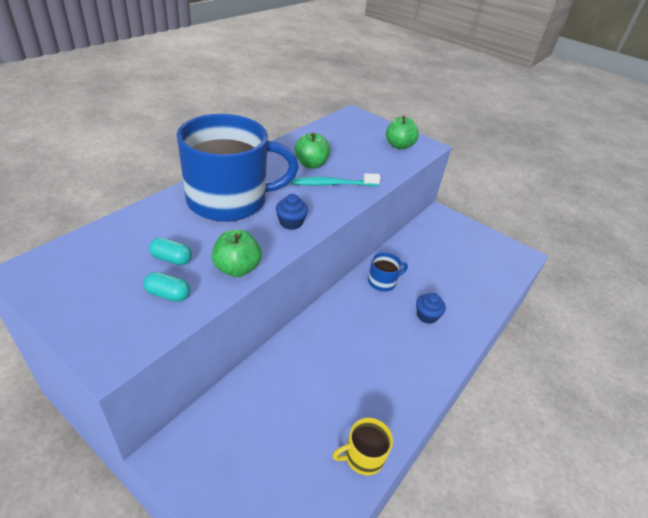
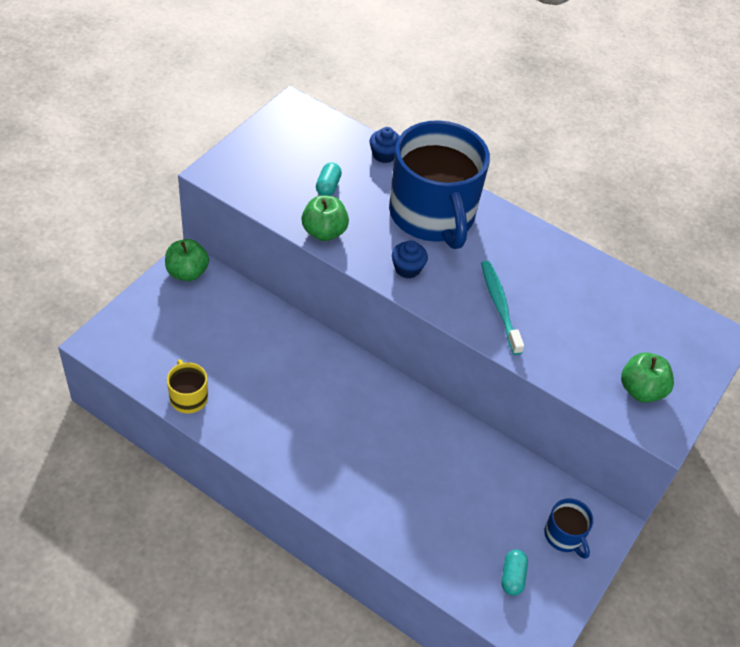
camera: 85 degrees right, 10 degrees up
(168, 294) = (282, 191): turquoise capsule -> turquoise capsule (512, 577)
(311, 164) = (538, 284): green apple -> green apple (187, 272)
(382, 282) = (425, 428): blue mug -> blue mug (564, 536)
(427, 316) = (374, 473): blue cupcake -> blue cupcake (384, 155)

